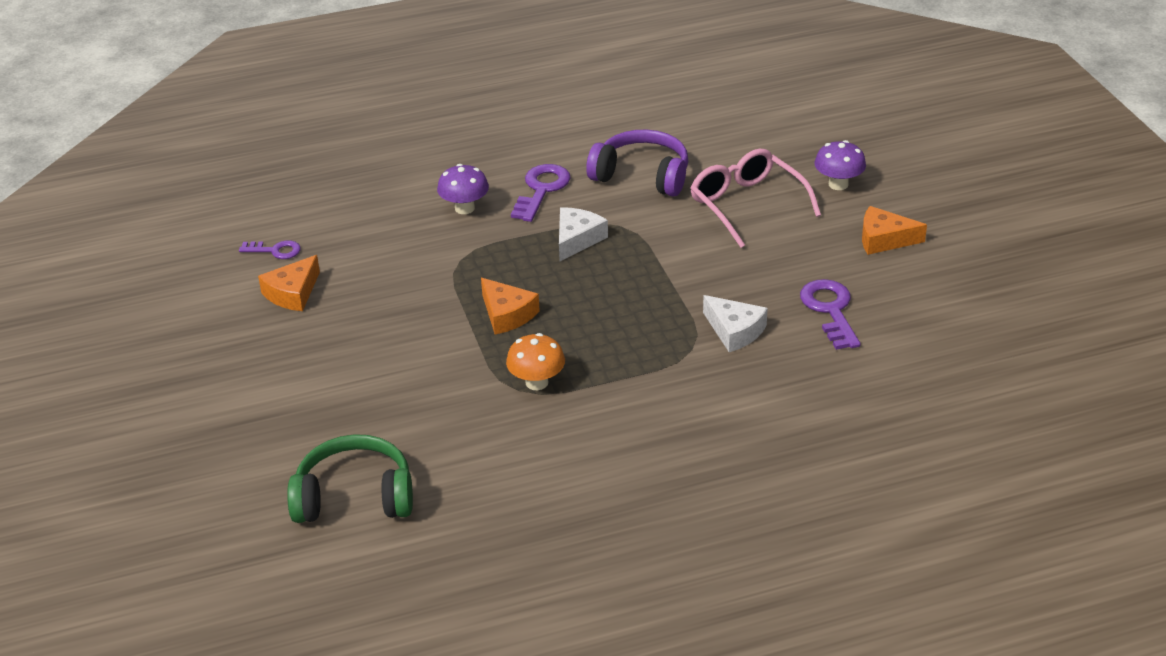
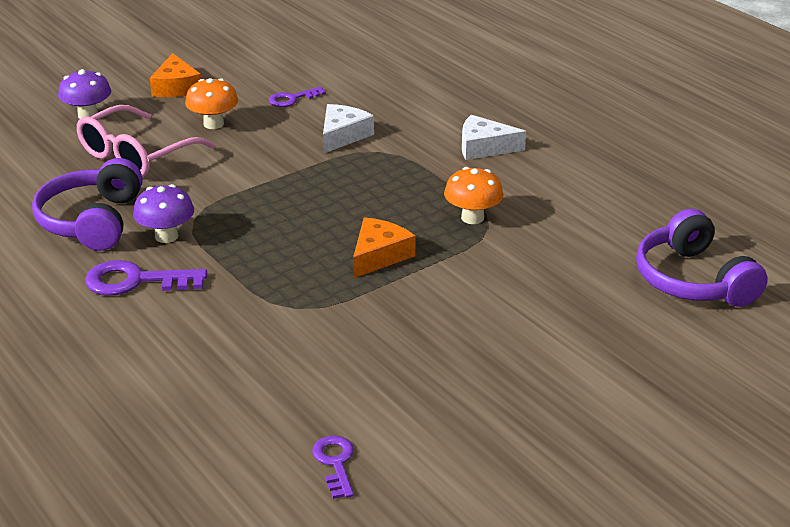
camera: 110 degrees left, 5 degrees down
(293, 293) = (416, 417): orange cheese -> none
(354, 497) = (693, 280): green headphones -> purple headphones
(464, 208) = (190, 328): purple mushroom -> purple mushroom (166, 236)
(577, 239) = (229, 239): white cheese -> white cheese (484, 147)
(792, 254) = (213, 124): none -> orange mushroom
(830, 310) = (292, 99): purple key -> purple key, size x0.61

